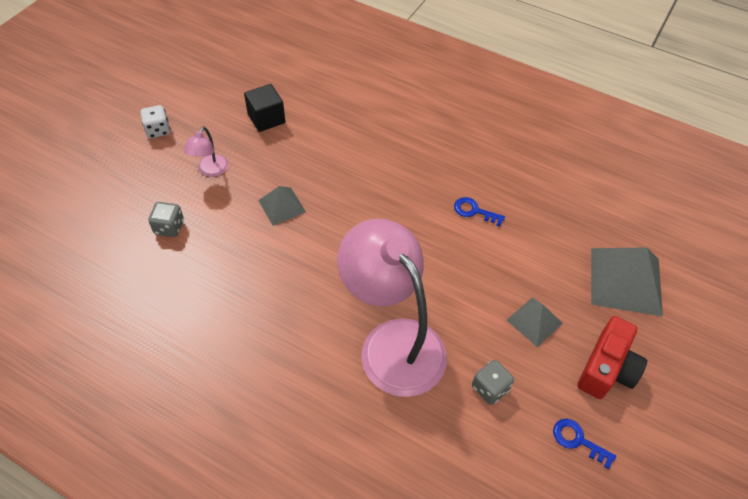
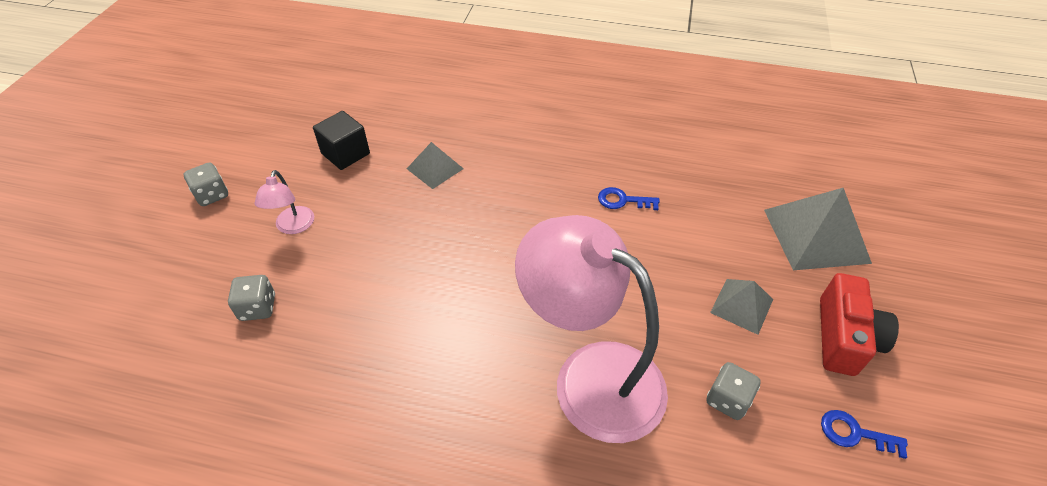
camera: 15 degrees left, 5 degrees down
(158, 130) = (212, 195): white dice -> grey dice
(282, 206) = (396, 247): grey pyramid -> grey pyramid (435, 168)

